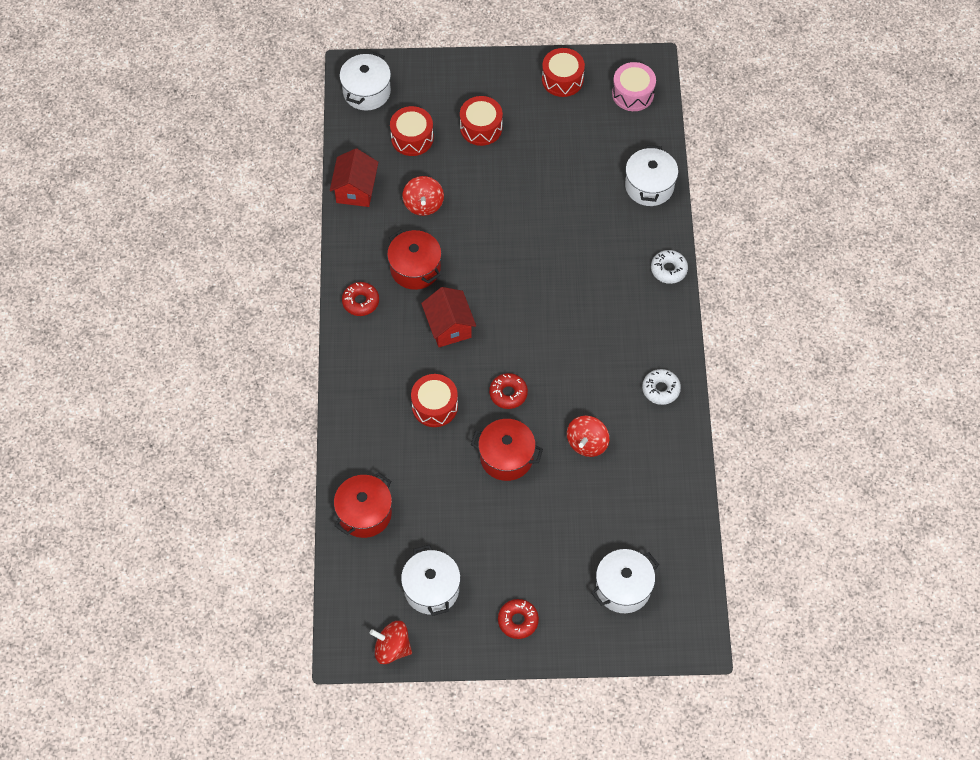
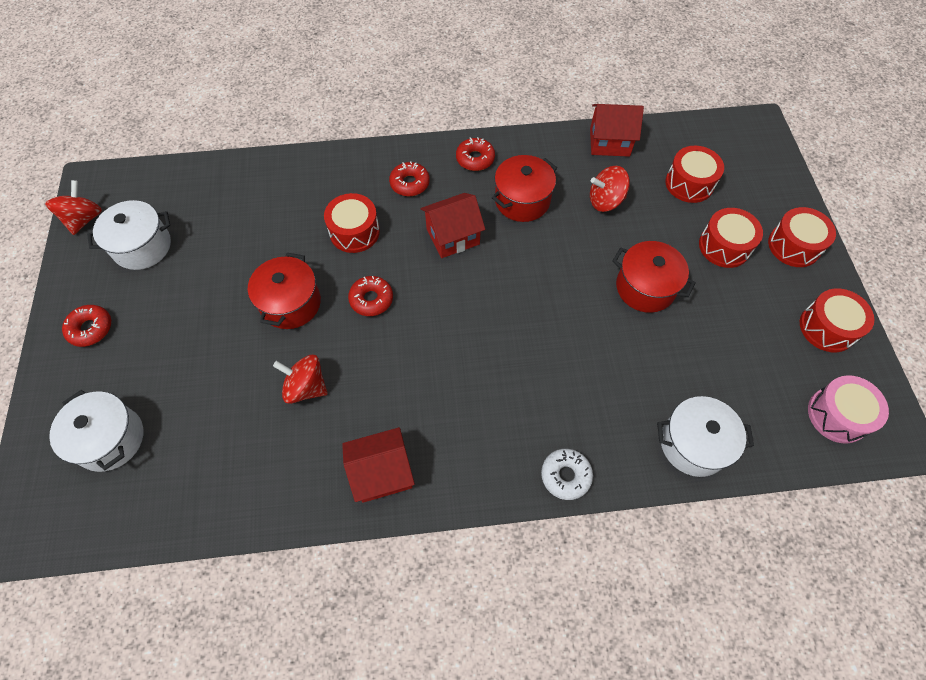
camera: 85 degrees right, 0 degrees up
(364, 513) = (234, 184): red pot -> red pot (645, 287)
(366, 91) = (736, 140): white pot -> none
(383, 358) = (410, 183): none -> red donut
(485, 80) = (794, 246): none -> red drum
(661, 389) = (382, 473): white donut -> red house

